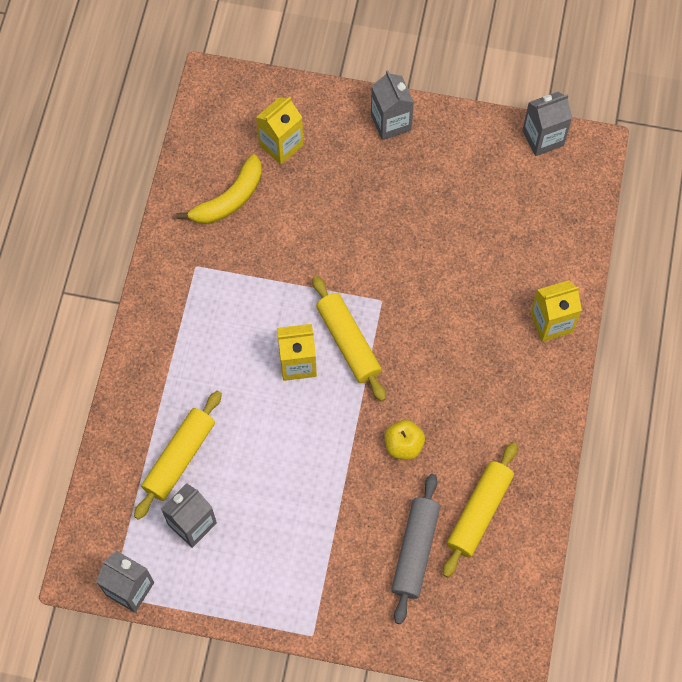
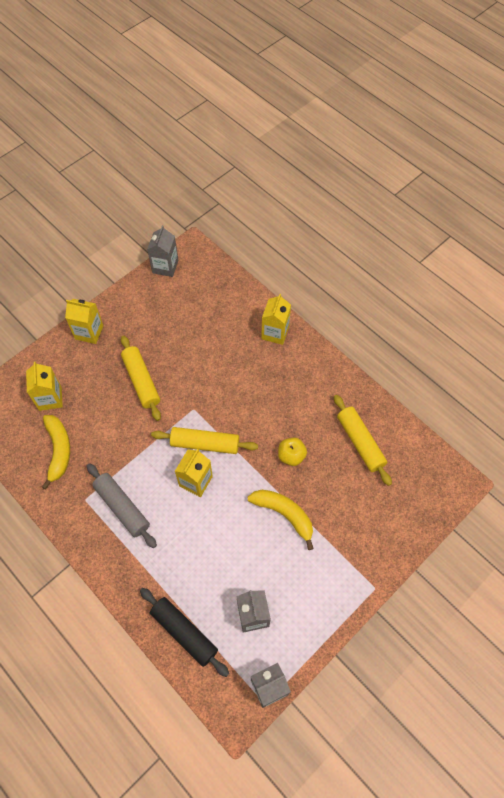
camera: 55 degrees left, 5 degrees down
(128, 465) = (184, 632): none -> black rolling pin
(179, 457) = (203, 594): yellow rolling pin -> yellow rolling pin (141, 381)
(327, 483) = (284, 514): none -> yellow banana
(390, 122) = (89, 332): grey carton -> yellow carton
(415, 551) = (360, 492): grey rolling pin -> grey rolling pin (122, 507)

